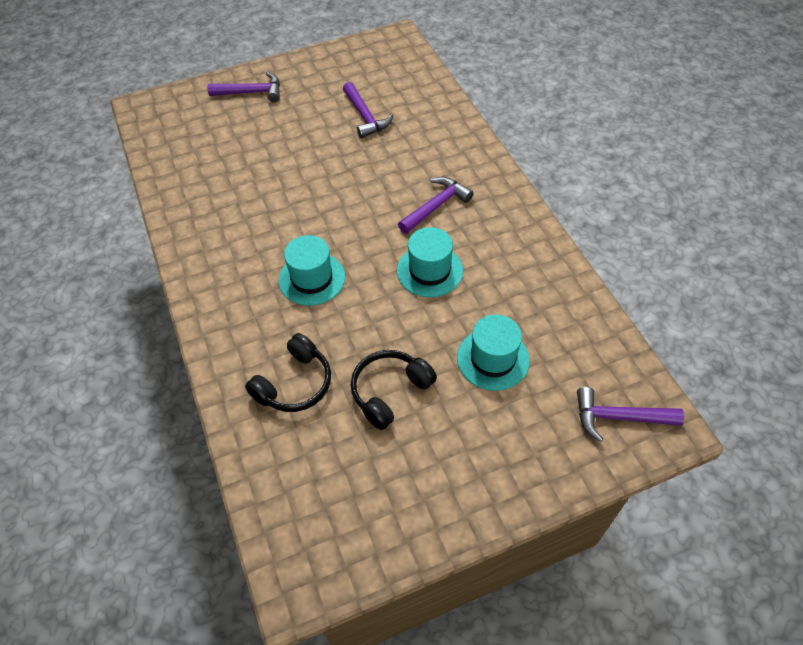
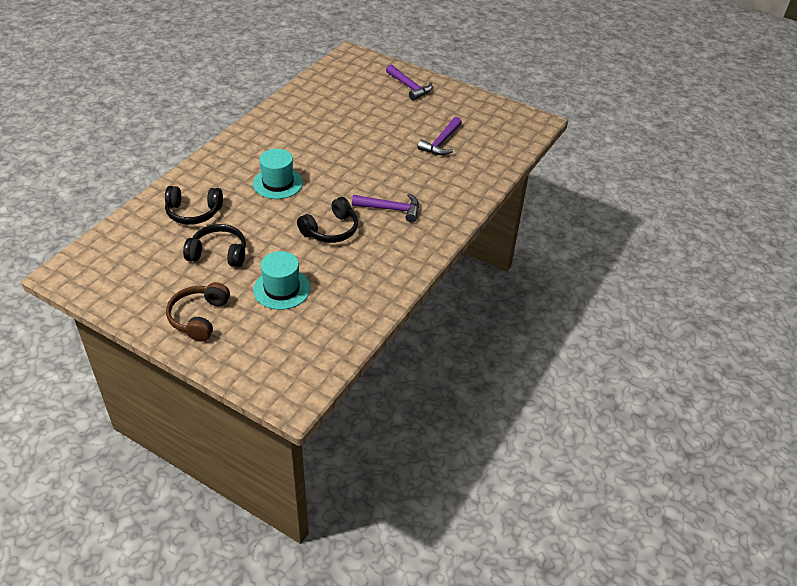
camera: 50 degrees right, 10 degrees down
(429, 270) = (330, 230): turquoise hat -> black headphones
(486, 461) = (199, 317): none -> brown headphones
(618, 417) = (282, 369): purple hammer -> none

